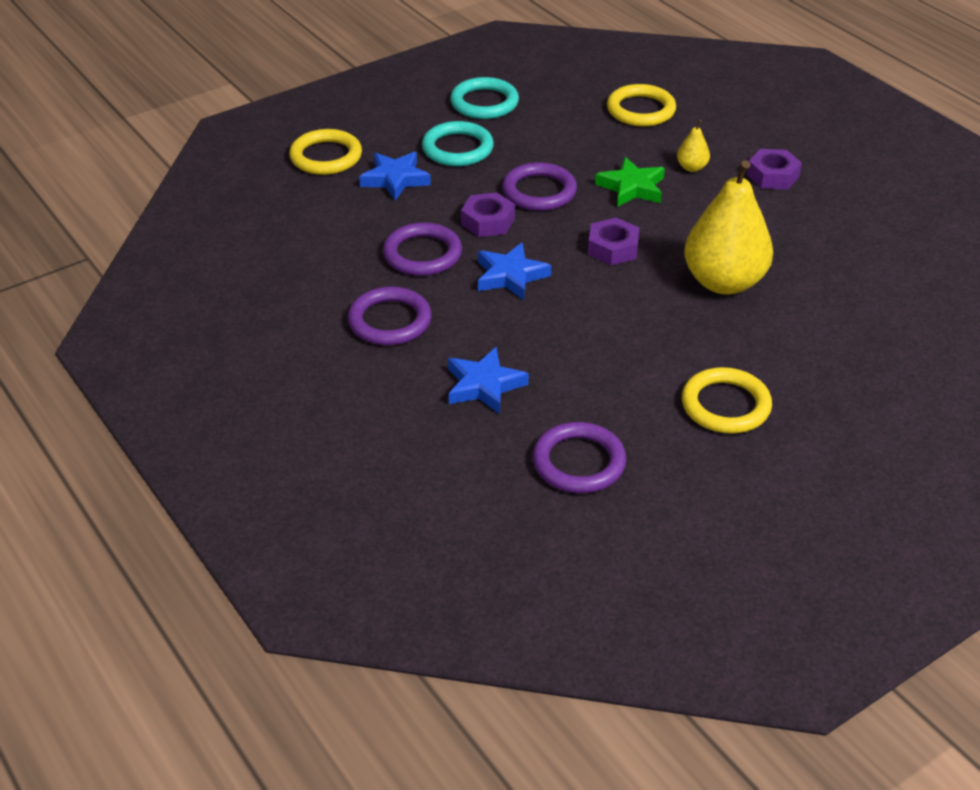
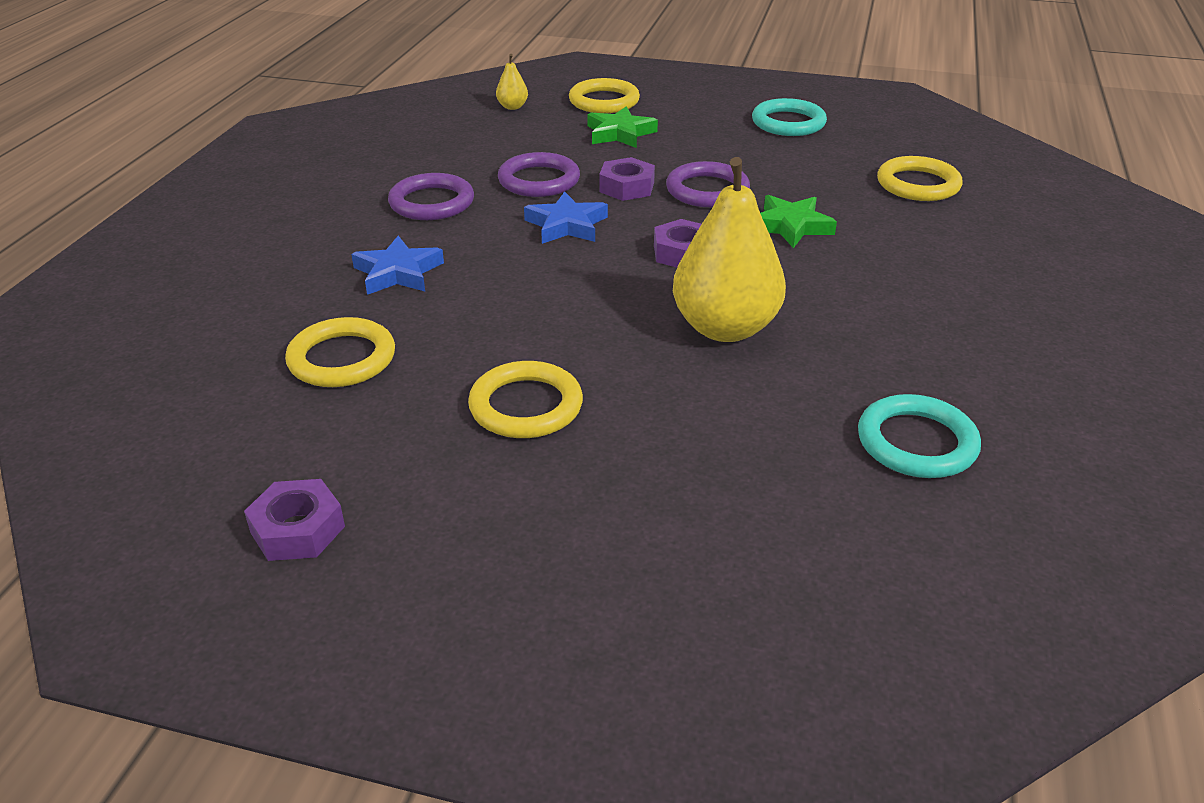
camera: 50 degrees right, 5 degrees down
(395, 179) = (620, 133): blue star -> green star
(457, 148) = (705, 138): turquoise ring -> turquoise ring (916, 442)
(578, 462) = (342, 359): purple ring -> yellow ring
(692, 167) = (878, 241): yellow pear -> yellow pear (512, 107)
(772, 176) = (950, 287): purple nut -> purple nut (298, 529)

